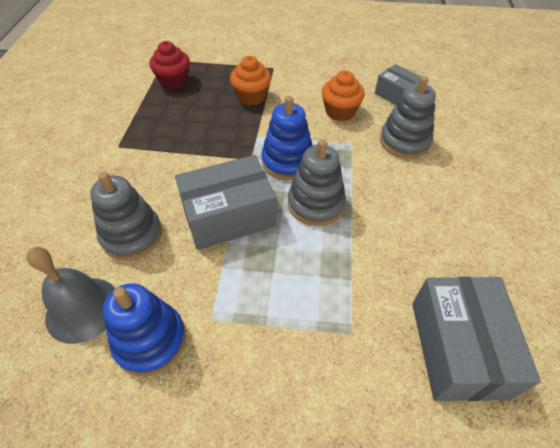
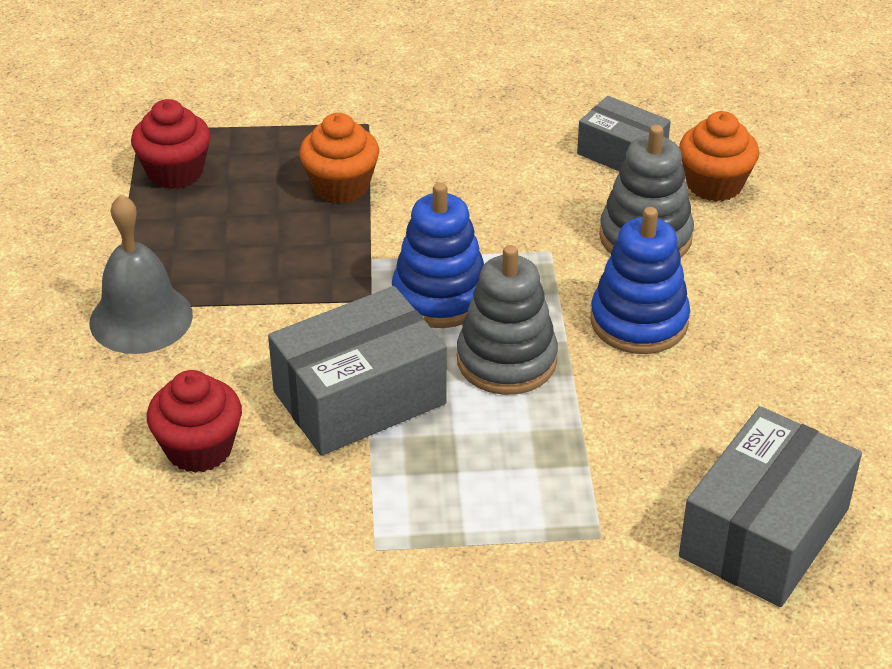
camera: 10 degrees left, 10 degrees down
(82, 309) = (159, 563): grey bell -> grey bell (141, 318)
(132, 235) = (199, 449): grey stacking toy -> red cupcake
(150, 340) = (288, 589): blue stacking toy -> blue stacking toy (639, 321)
(340, 112) = (518, 196): orange cupcake -> orange cupcake (714, 184)
(458, 348) = (764, 533): grey box -> grey box turned 45 degrees clockwise

